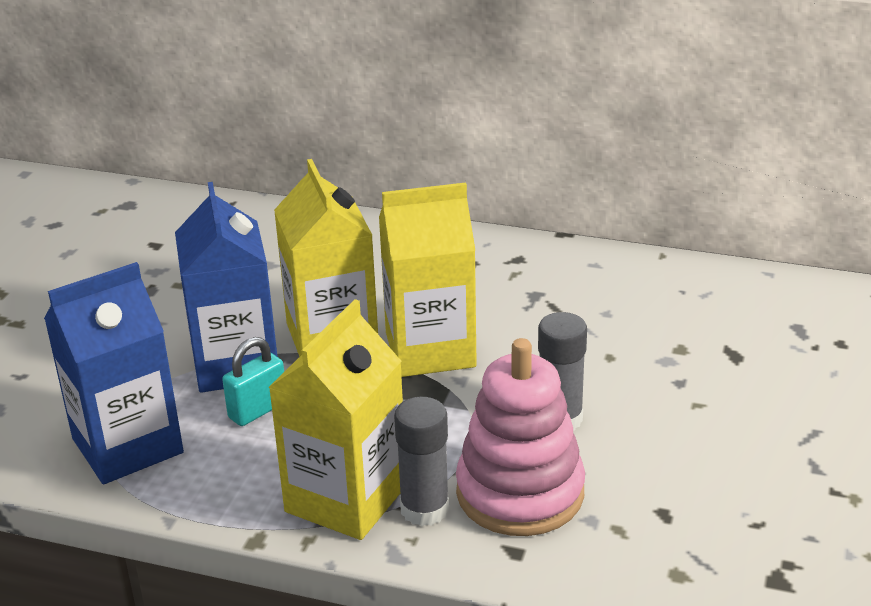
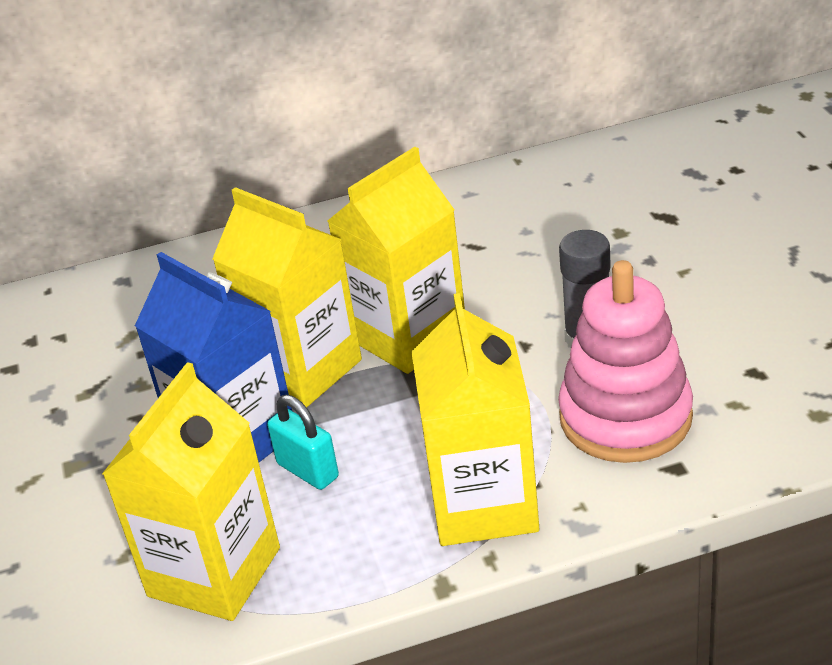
camera: 30 degrees left, 5 degrees up
(127, 446) = (214, 572): blue carton -> yellow carton
(258, 410) = (307, 470): turquoise padlock -> turquoise padlock turned 60 degrees counterclockwise
(424, 509) = (562, 474): grey glue stick -> none

